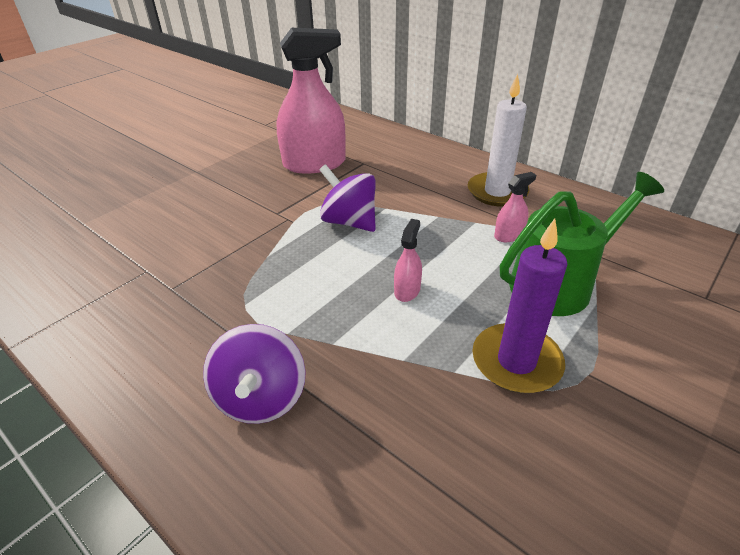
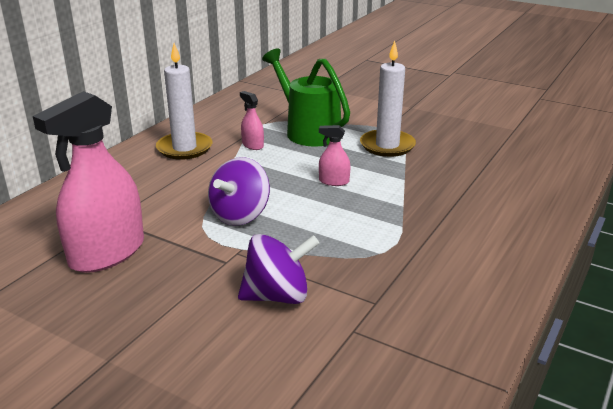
camera: 100 degrees left, 10 degrees down
(261, 398) = (467, 226): purple spinning top -> purple spinning top (277, 296)
(314, 164) = (107, 253): pink spray bottle -> pink spray bottle turned 120 degrees counterclockwise
(516, 361) = (387, 146): purple candle -> white candle

